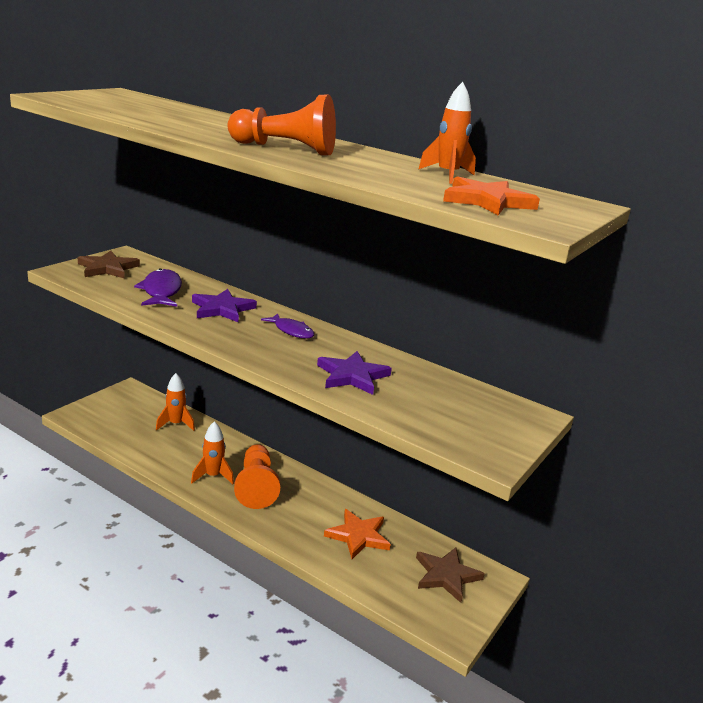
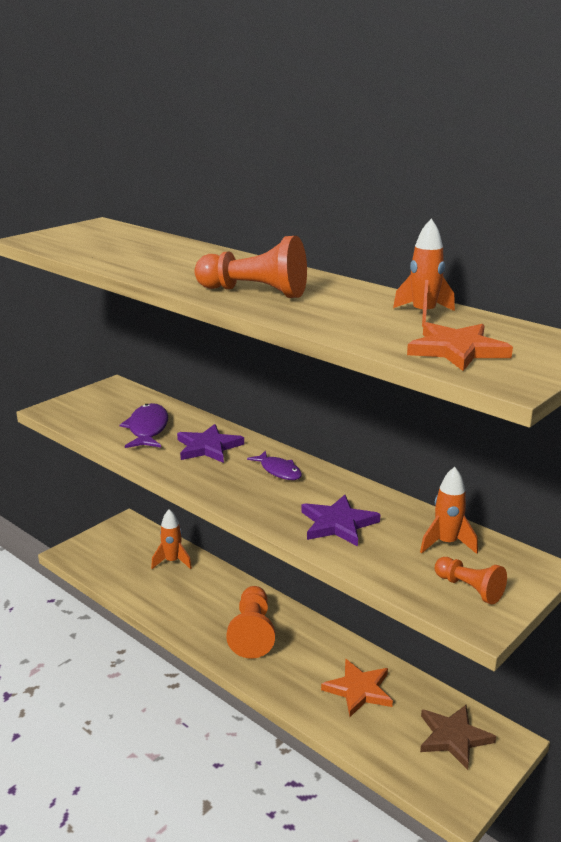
camera: 10 degrees right, 0 degrees up
(108, 268) = (95, 404): brown star -> none
(213, 476) = (207, 621): orange rocket -> orange rocket (446, 543)
(478, 431) = (469, 589): none -> orange pawn

